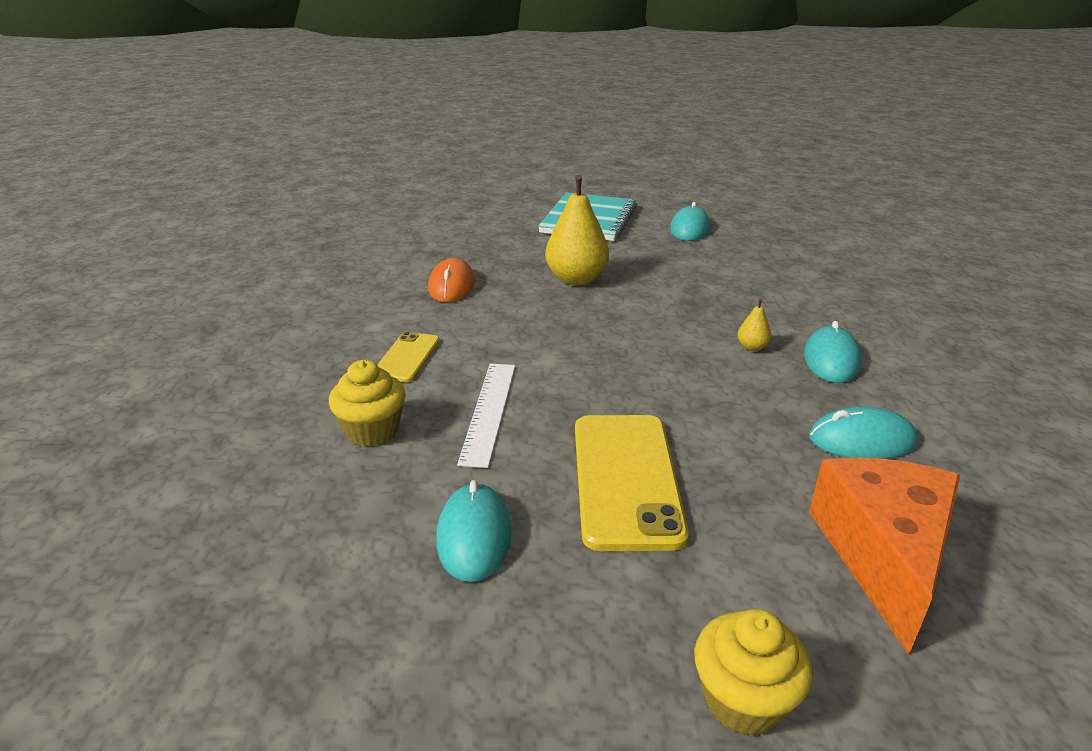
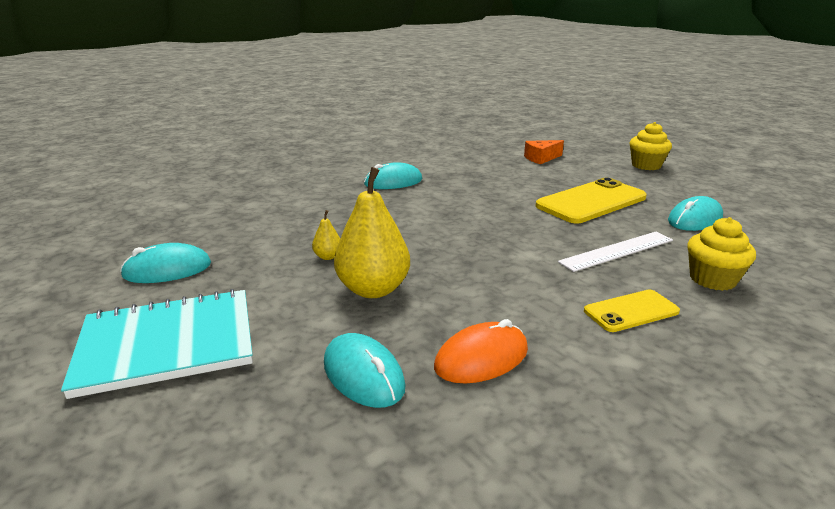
camera: 125 degrees left, 5 degrees down
(752, 347) = (407, 201): yellow pear -> yellow pear (328, 257)
(861, 440) = (468, 168): turquoise mouse -> turquoise mouse (363, 375)
(883, 555) = (541, 158): orange cheese -> orange cheese, size x0.51

